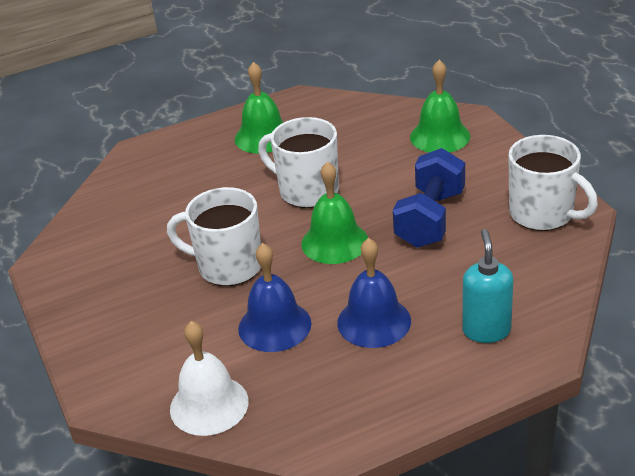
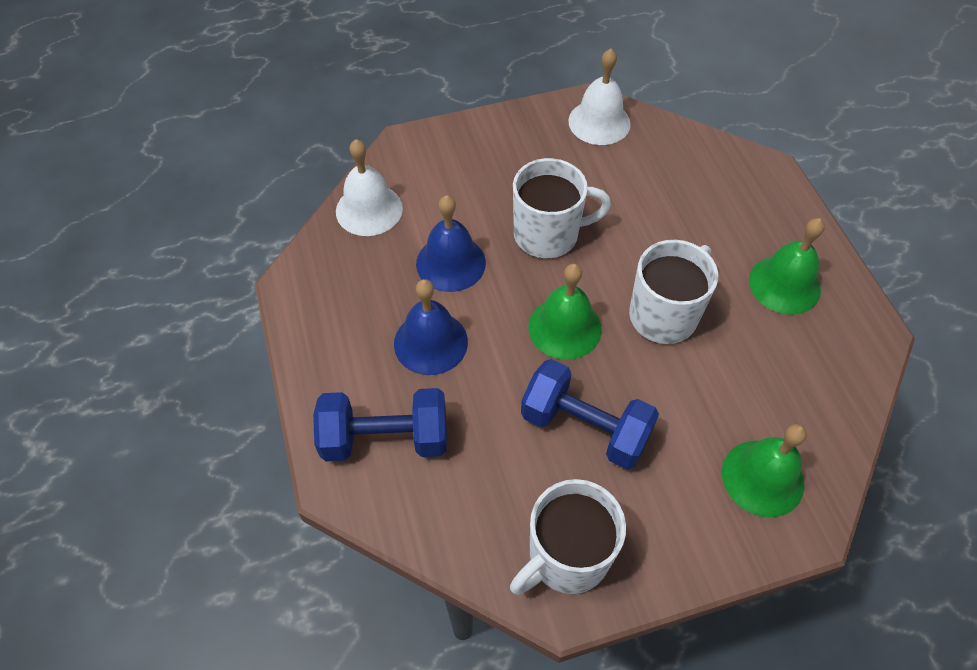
camera: 95 degrees right, 20 degrees up
(73, 253) = (599, 122): none -> white bell
(228, 266) = (548, 234): white mug -> white mug turned 60 degrees clockwise
(486, 330) = (385, 438): turquoise soap dispenser -> blue dumbbell

